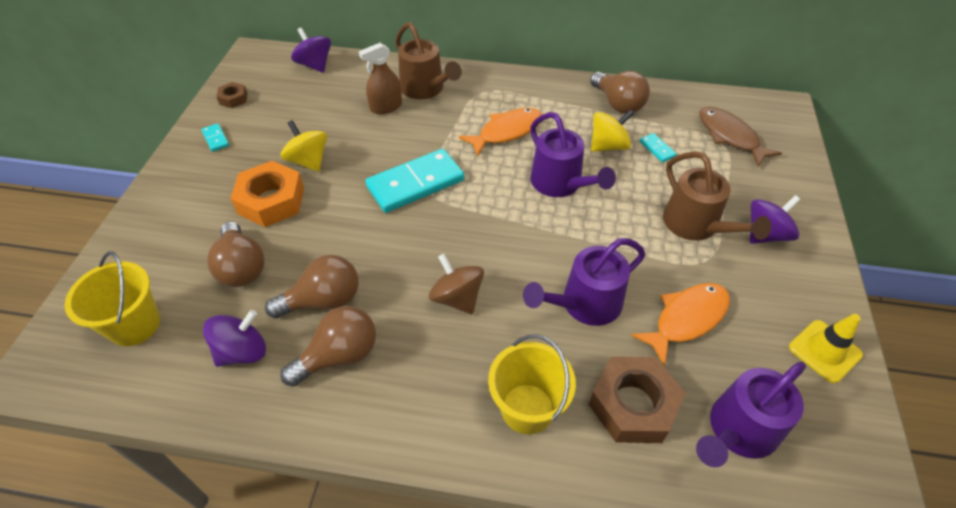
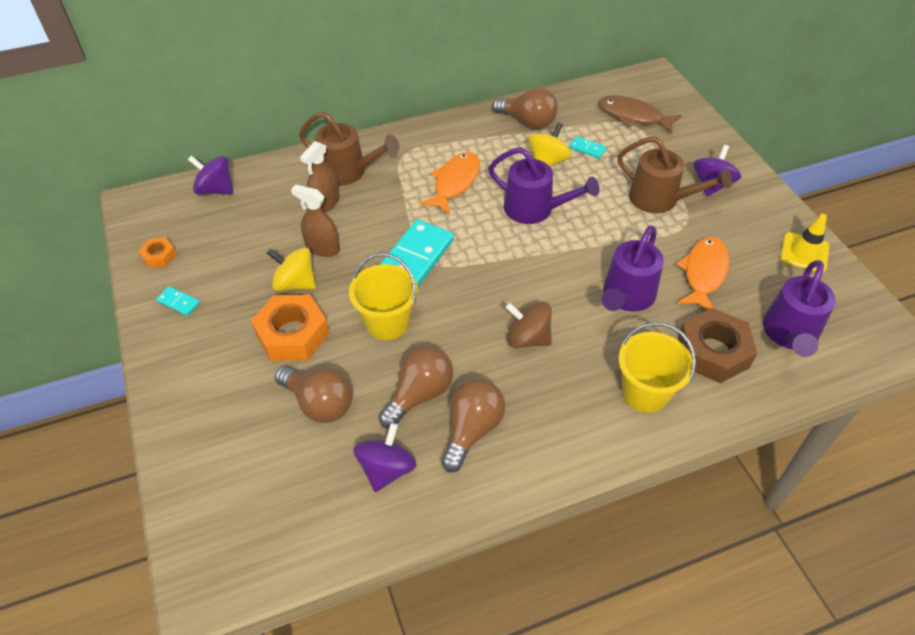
camera: 30 degrees left, 0 degrees up
(134, 325) = (263, 500): yellow bucket -> yellow bucket (387, 322)
(233, 99) = (159, 256): brown nut -> orange nut
(353, 142) = (322, 248): none -> brown spray bottle

